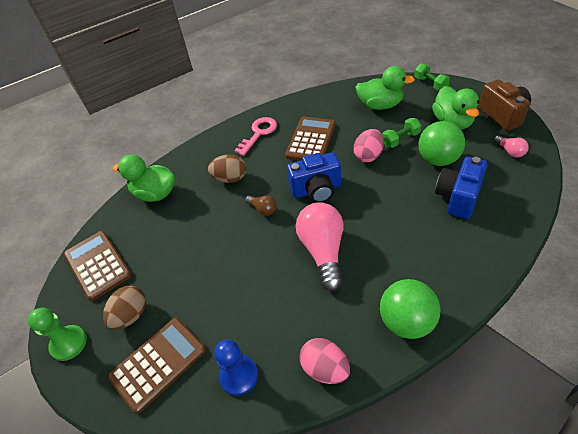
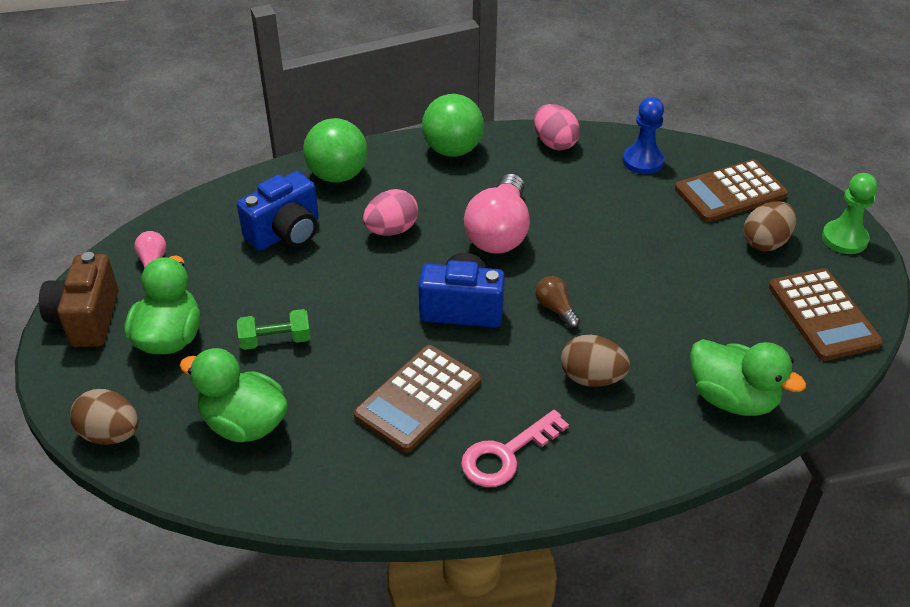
camera: 165 degrees left, 5 degrees down
(368, 156) = (347, 332): pink egg -> pink egg (391, 230)
(430, 84) = (111, 434): green dumbbell -> brown egg
(437, 159) = (257, 288): green ball -> green ball (338, 175)

